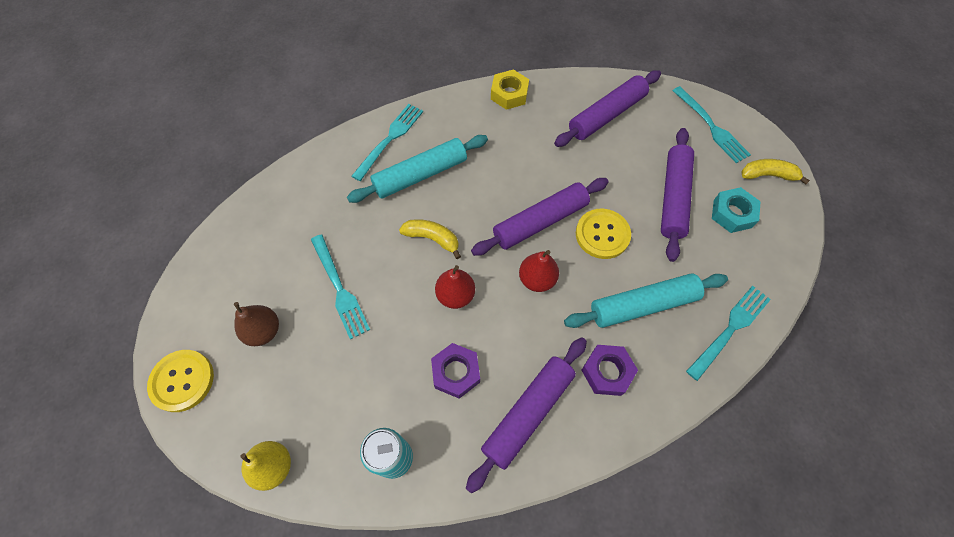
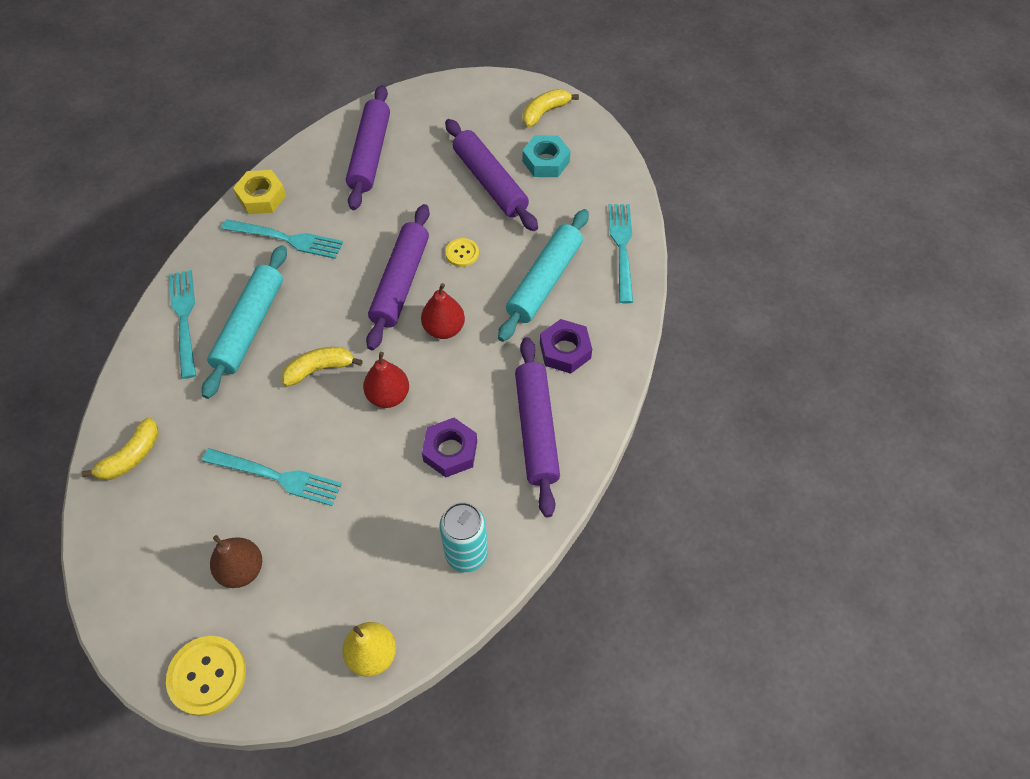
camera: 45 degrees left, 5 degrees down
(280, 202) = (131, 456): none -> yellow banana
(602, 234) = (462, 253): yellow button -> yellow button, size x0.56
(711, 127) = (467, 104): turquoise fork -> turquoise fork (287, 239)

